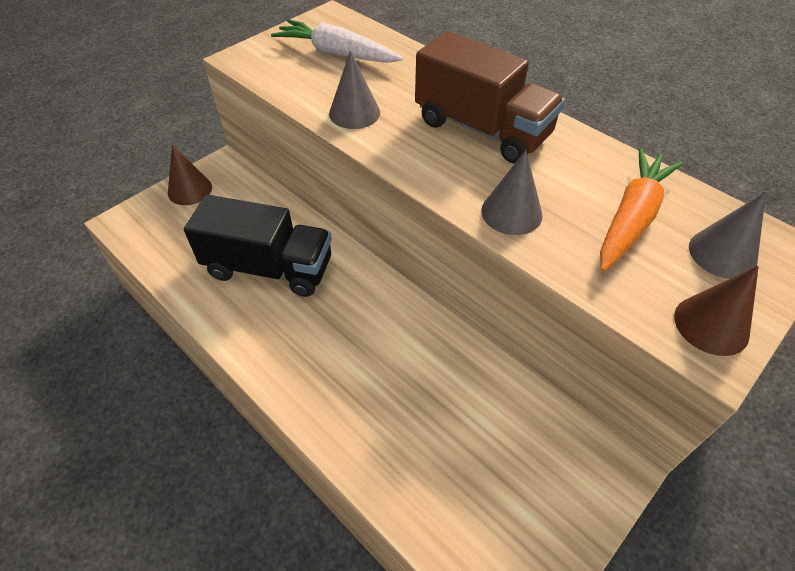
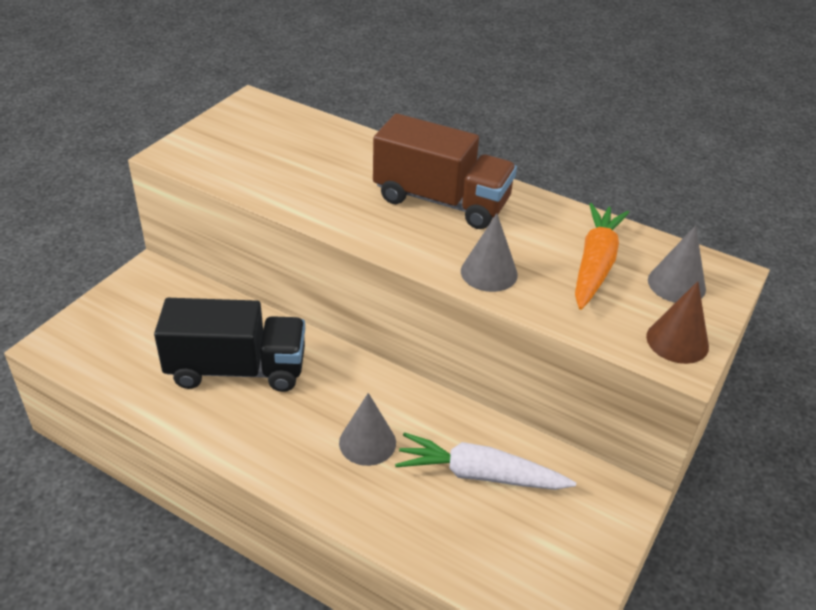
camera: 15 degrees left, 10 degrees down
(190, 190) = (119, 302): brown cone -> none
(337, 54) = (273, 141): white carrot -> white carrot (479, 475)
(354, 113) = (311, 198): grey cone -> grey cone (367, 442)

